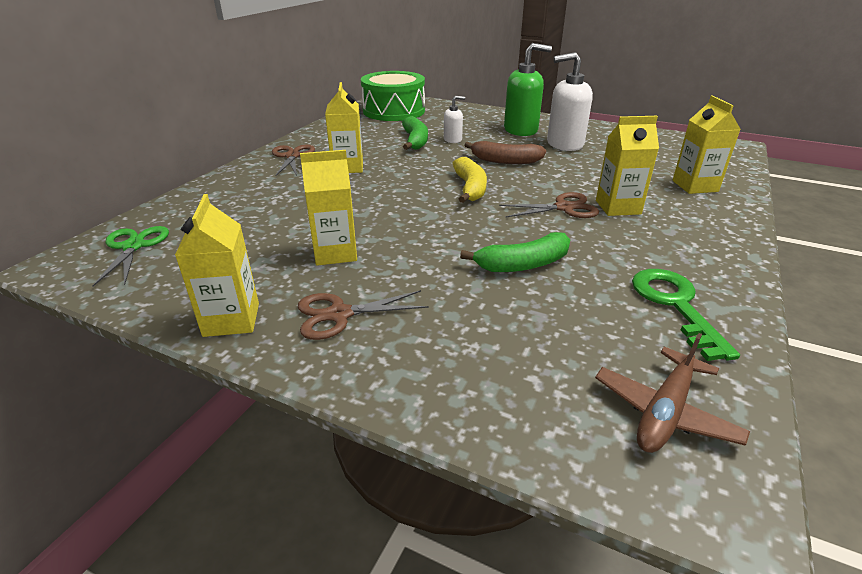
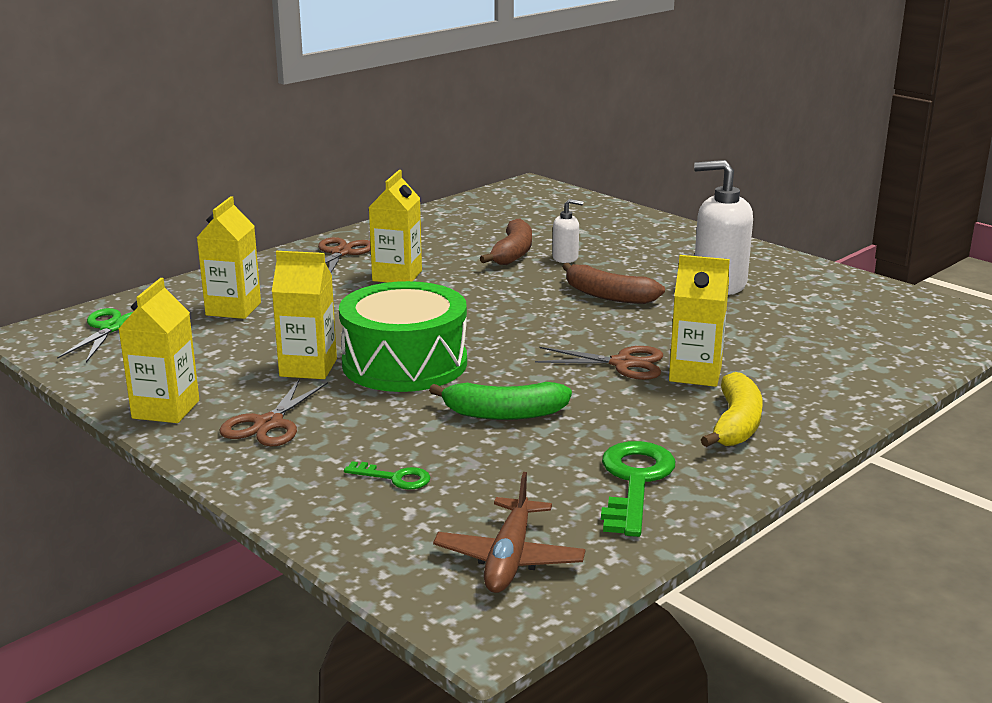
camera: 20 degrees right, 10 degrees down
(339, 314) = (269, 424): brown scissors -> brown scissors turned 75 degrees counterclockwise
(394, 111) = (522, 207): green drum -> green drum (404, 363)
(415, 141) = (513, 253): green banana -> brown banana
(470, 188) = (527, 323): yellow banana -> yellow banana (736, 424)
(492, 346) = (395, 478): none -> green key
(521, 130) = (677, 257): green soap dispenser -> none
(665, 412) = (509, 559): brown plane -> brown plane turned 45 degrees counterclockwise
(695, 186) = (840, 365): yellow carton -> yellow carton (233, 309)

